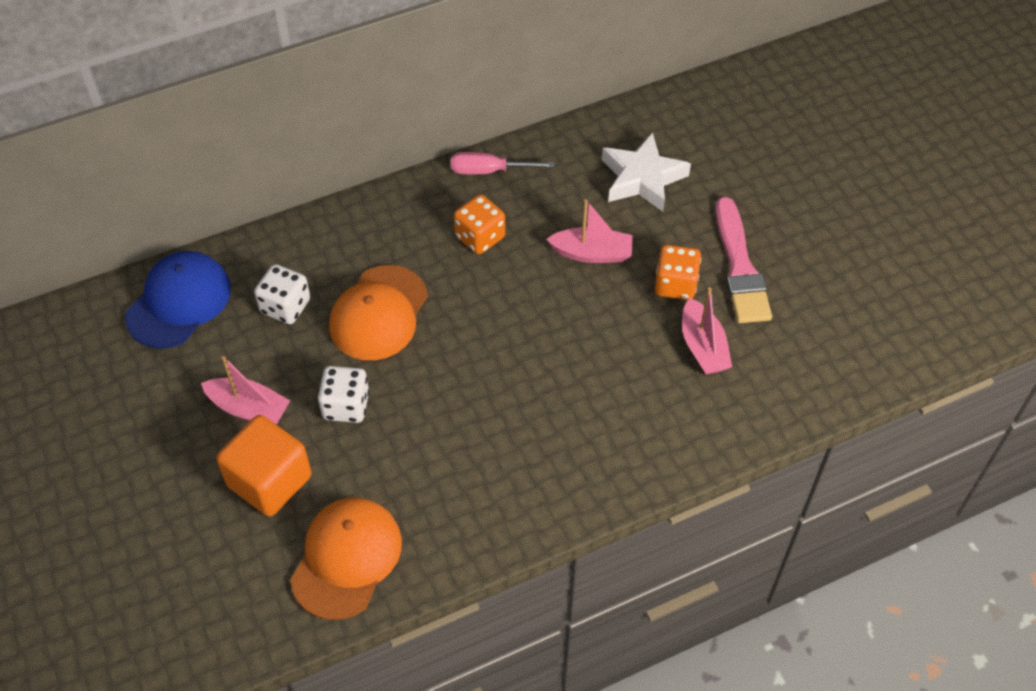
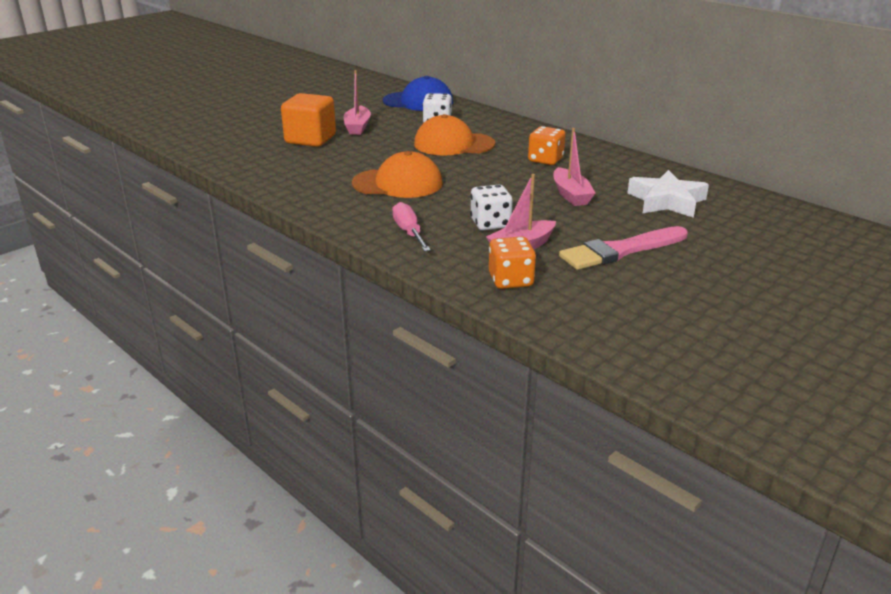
camera: 70 degrees right, 25 degrees down
(346, 406) = (376, 147): white dice -> white dice (490, 223)
(346, 558) = (265, 165): orange cap -> orange cap (397, 183)
(489, 171) = (607, 154): pink screwdriver -> pink screwdriver (409, 232)
(675, 284) = (573, 228): orange dice -> orange dice (510, 280)

